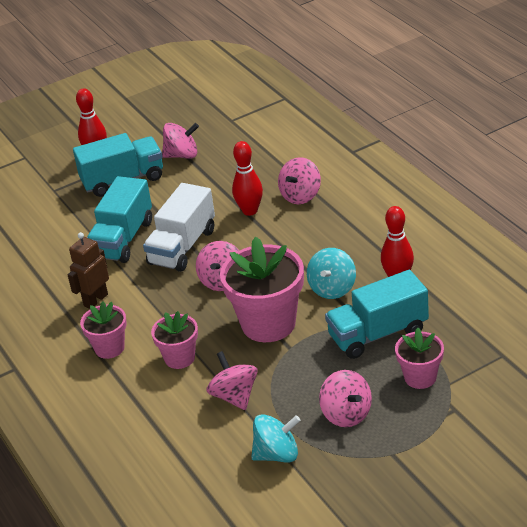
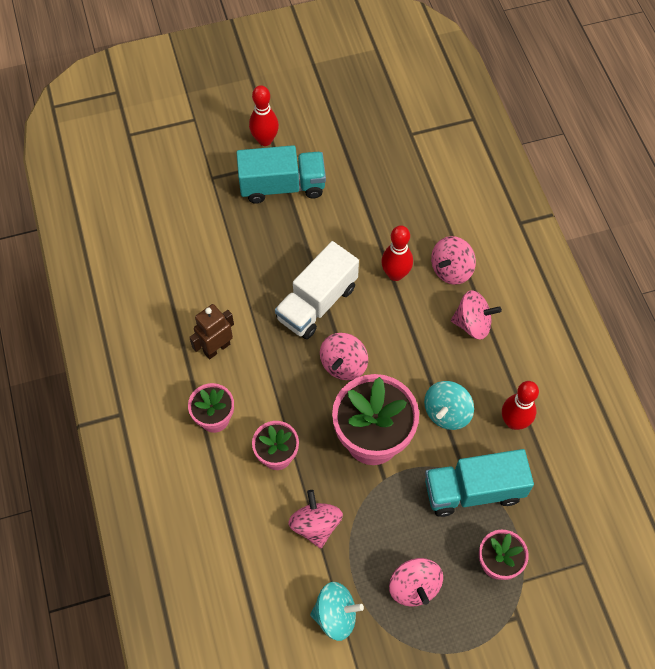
camera: 10 degrees right, 25 degrees up
(123, 239) = (262, 272): turquoise truck -> none
(182, 155) = (349, 169): pink spinning top -> pink spinning top (472, 324)

